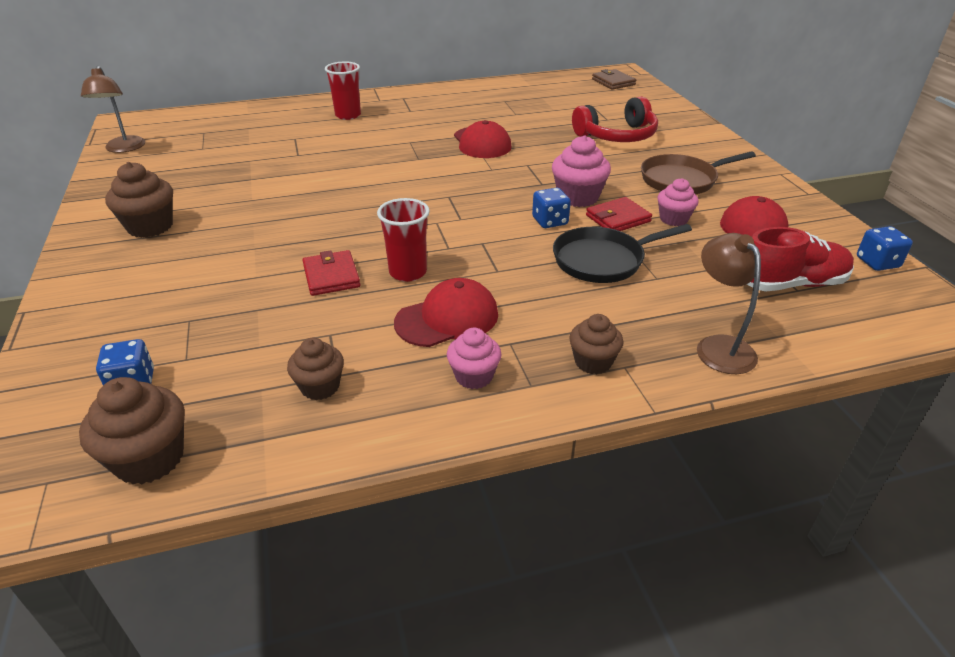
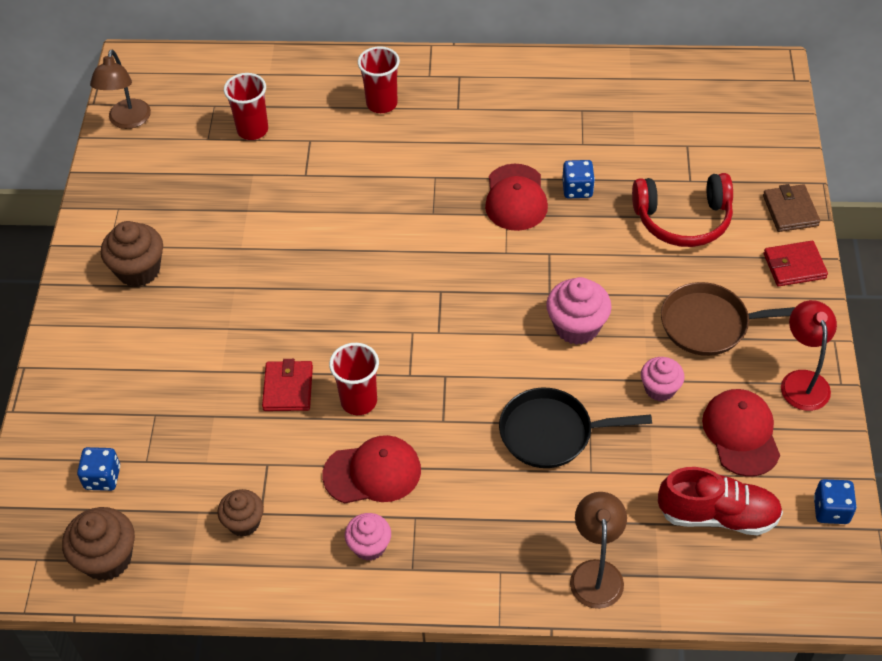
camera: 20 degrees right, 15 degrees up
(242, 139) = (252, 130): none -> red cup
(550, 221) = (527, 359): blue dice -> blue dice (577, 189)
(593, 362) = (475, 559): brown cupcake -> none
(613, 82) = (745, 94): brown wallet -> brown wallet (790, 210)
(618, 218) = (601, 373): red wallet -> red wallet (794, 266)
(779, 197) = (802, 381): none -> red lamp

